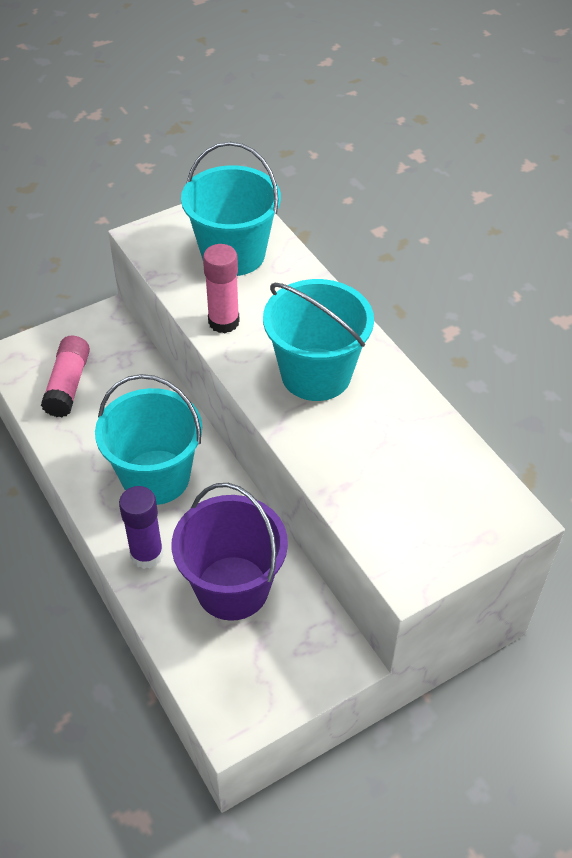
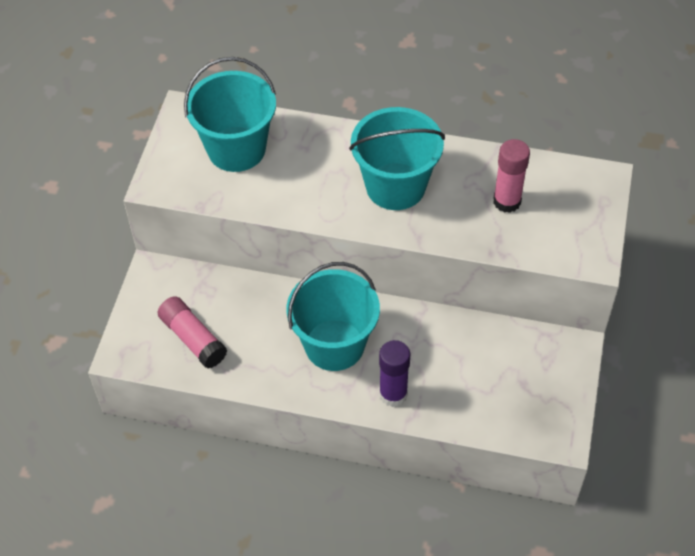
camera: 45 degrees left, 5 degrees up
(223, 322) = (294, 199): pink glue stick -> pink glue stick (507, 201)
(232, 588) = (467, 366): purple bucket -> none

